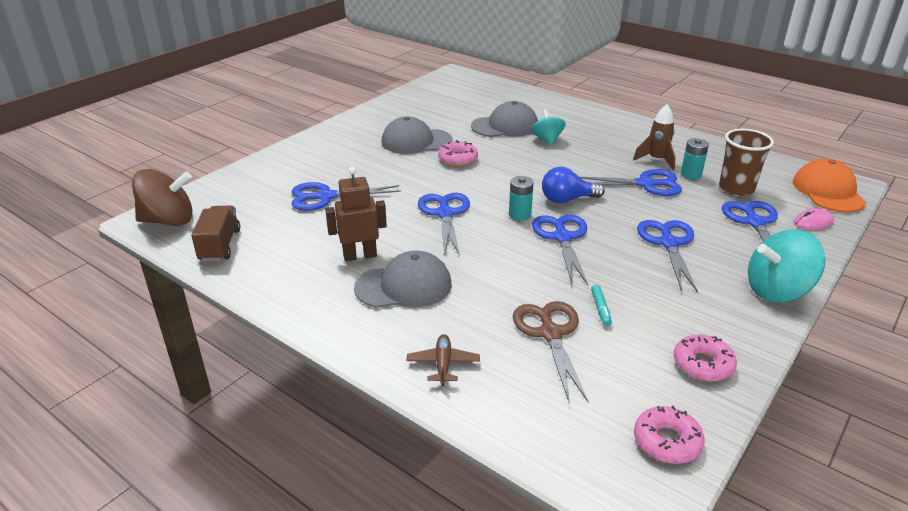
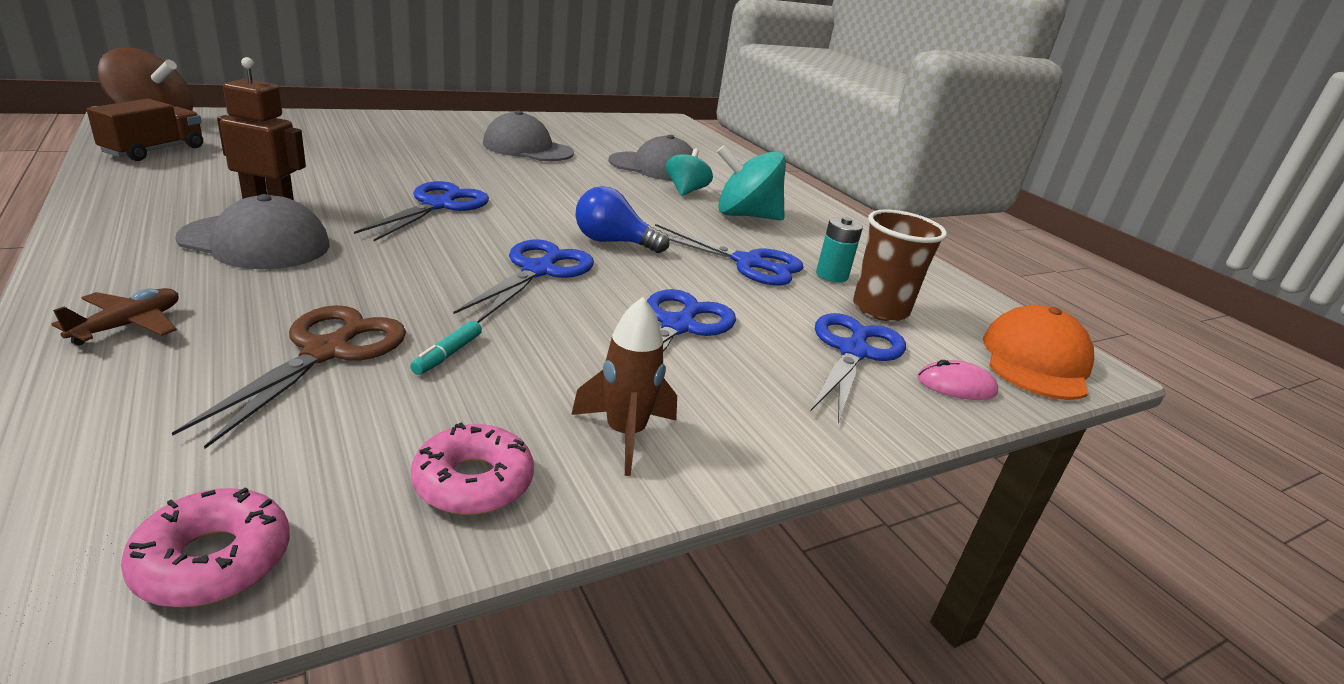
camera: 20 degrees right, 5 degrees down
(326, 197) = (341, 154): blue scissors -> none
(458, 159) = (546, 173): pink donut -> none
(519, 215) = (525, 235): turquoise battery -> none
(656, 160) = (803, 248): brown rocket -> brown rocket (625, 434)
(777, 291) = (764, 441): turquoise spinning top -> turquoise spinning top (745, 215)

